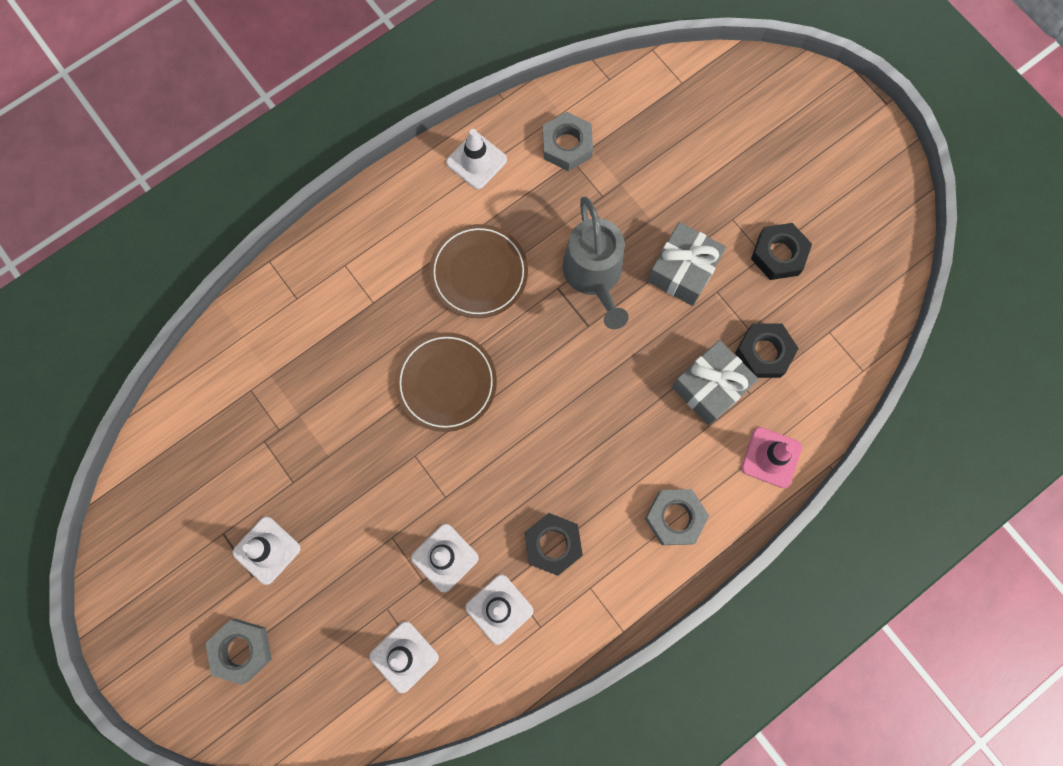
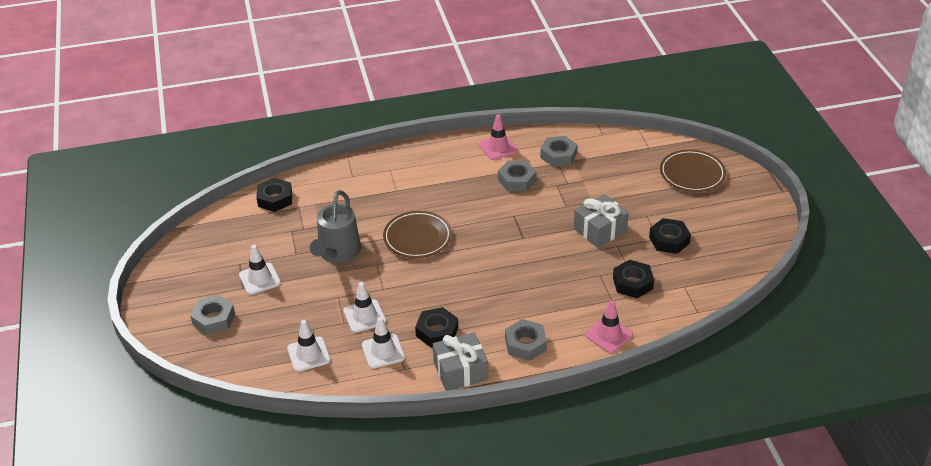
camera: 25 degrees right, 35 degrees down
(208, 388) = (275, 199): none -> black nut
(476, 161) = (498, 147): white traffic cone -> pink traffic cone
(479, 273) = (469, 195): brown plate -> brown plate (692, 174)
(531, 217) = (517, 180): none -> grey nut
(594, 276) = (540, 216): grey watering can -> grey watering can (337, 253)
(710, 387) = (586, 289): grey gift -> grey gift (460, 371)

